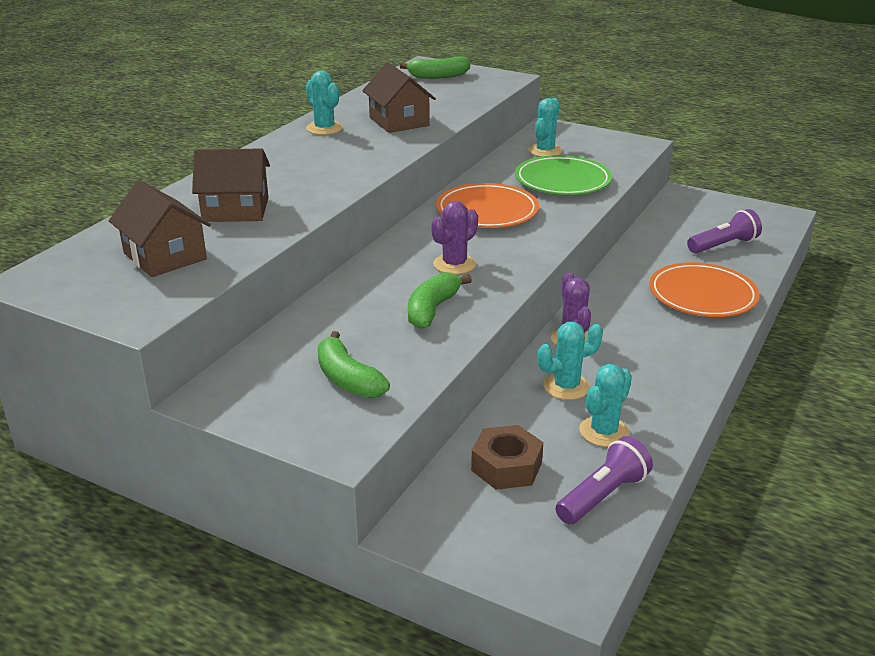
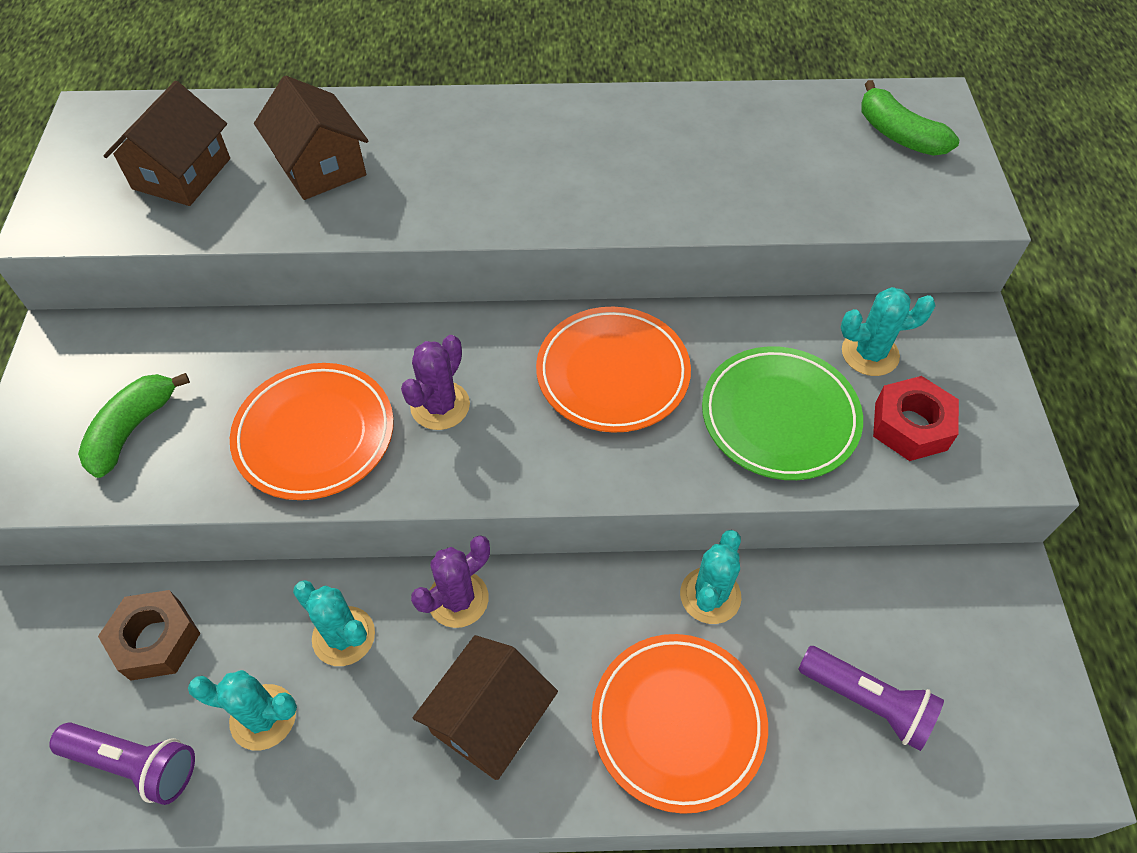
camera: 60 degrees right, 25 degrees up
(324, 128) = (604, 120): turquoise cactus -> turquoise cactus (710, 595)
(399, 122) = (687, 174): brown house -> brown house (489, 719)
(432, 310) = (315, 435): green banana -> orange plate
(454, 264) = (440, 406): purple cactus -> purple cactus turned 75 degrees counterclockwise
(598, 156) = (910, 426): none -> red nut

